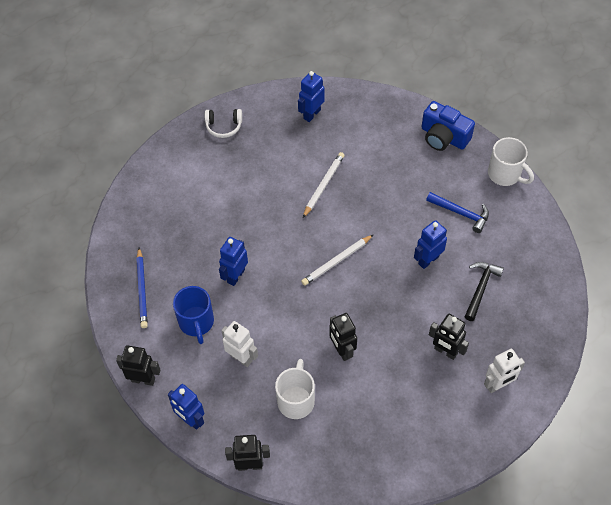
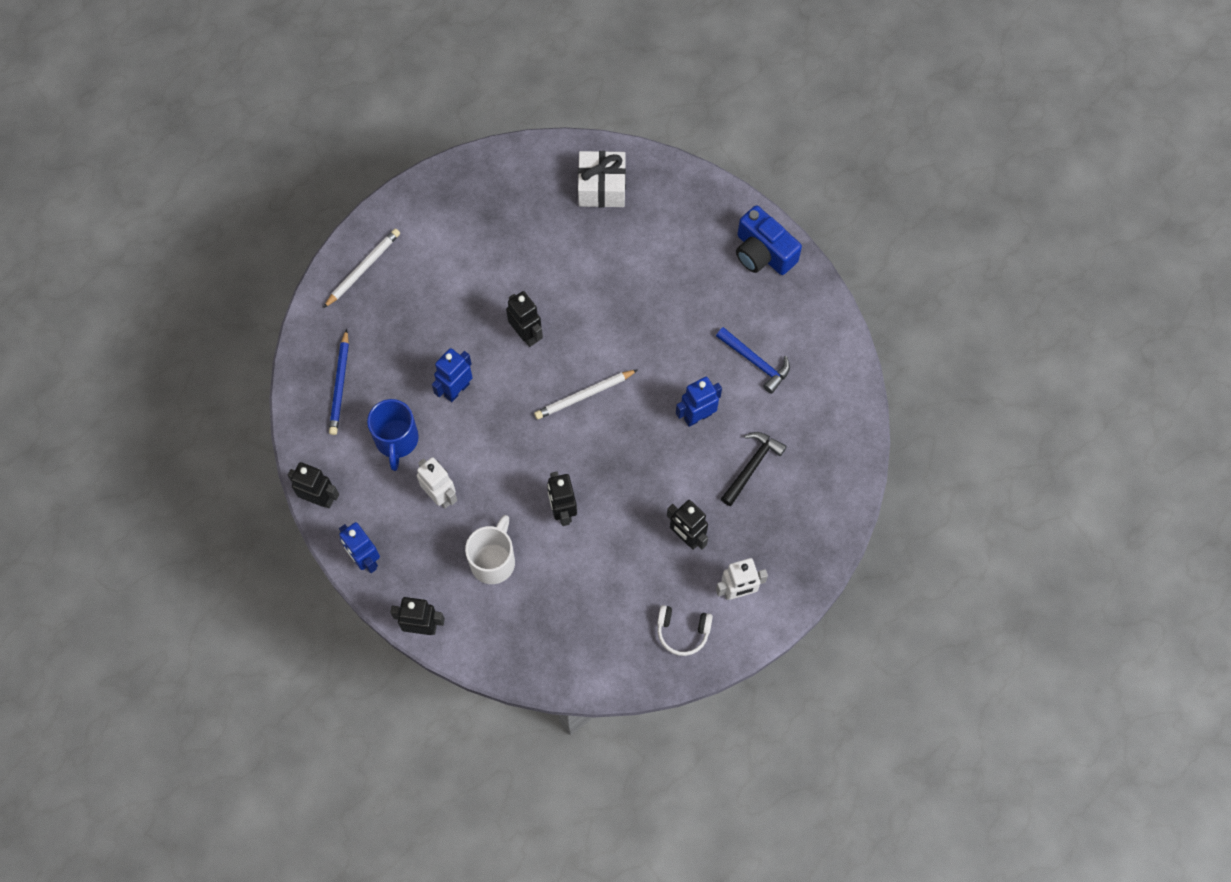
camera: 10 degrees right, 10 degrees up
(224, 126) = (486, 183): white headphones -> white headphones (682, 631)
(280, 226) = (526, 334): none -> black robot
(311, 114) = (602, 187): blue robot -> white gift
(323, 185) = (593, 290): white pencil -> white pencil (363, 268)
(505, 174) = (827, 320): white mug -> none

